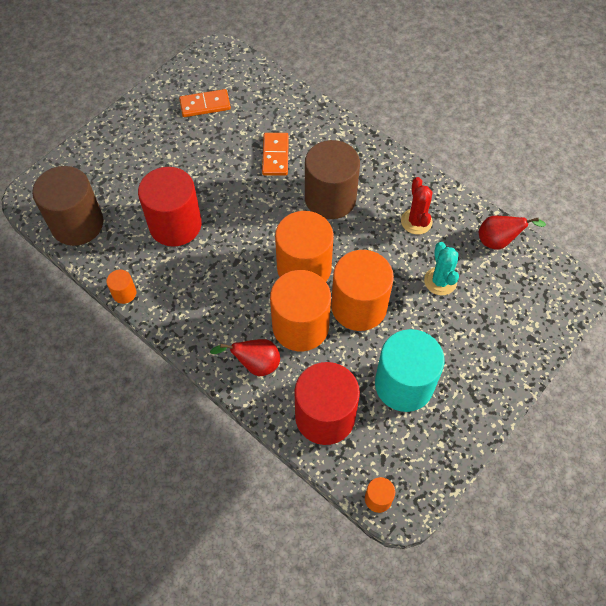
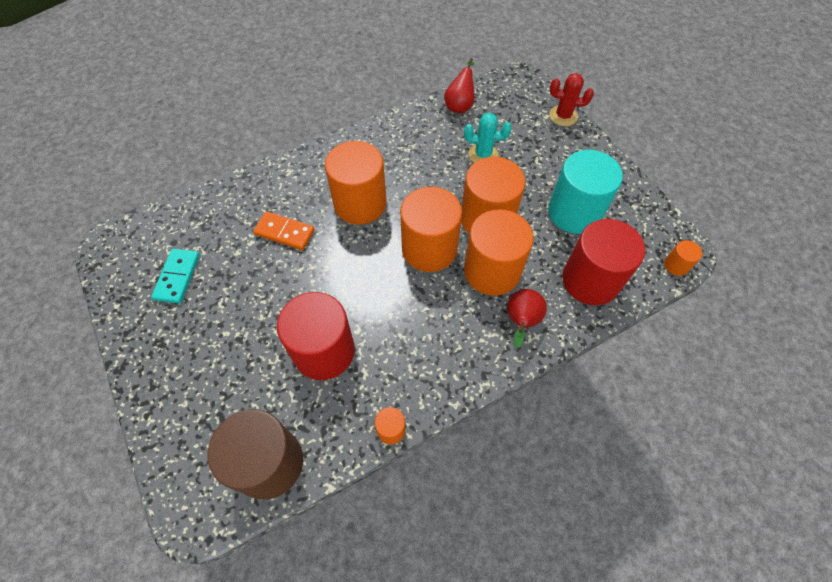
camera: 70 degrees left, 0 degrees up
(205, 105) = (177, 277): orange domino -> turquoise domino
(330, 198) = (360, 203): brown cylinder -> orange cylinder
(416, 221) = (416, 150): red cactus -> red cactus (563, 116)

